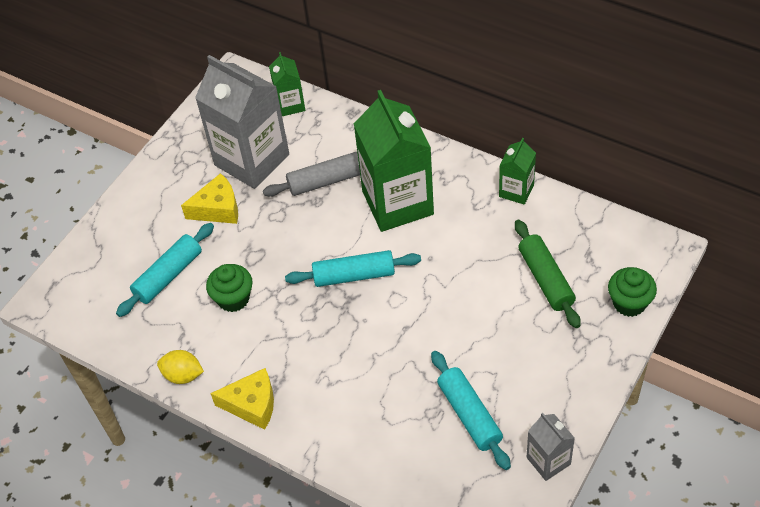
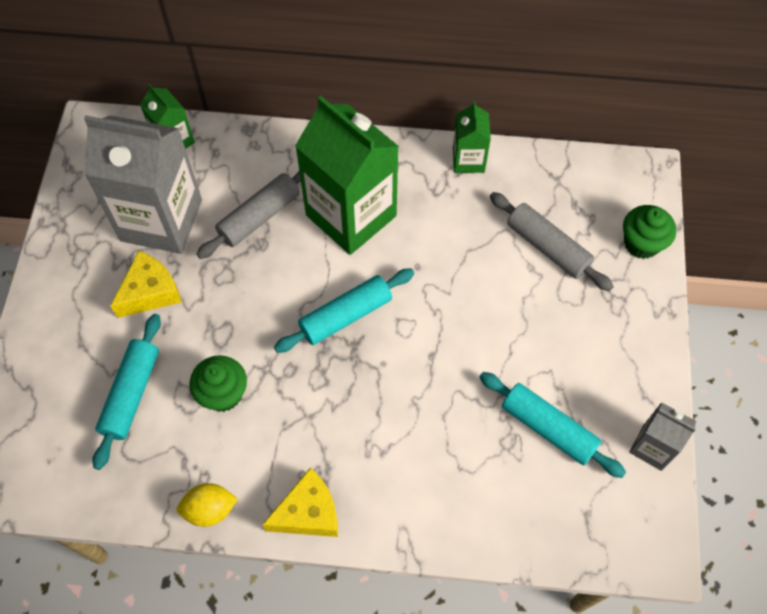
camera: 30 degrees left, 10 degrees up
(546, 279) = (547, 247): green rolling pin -> grey rolling pin

